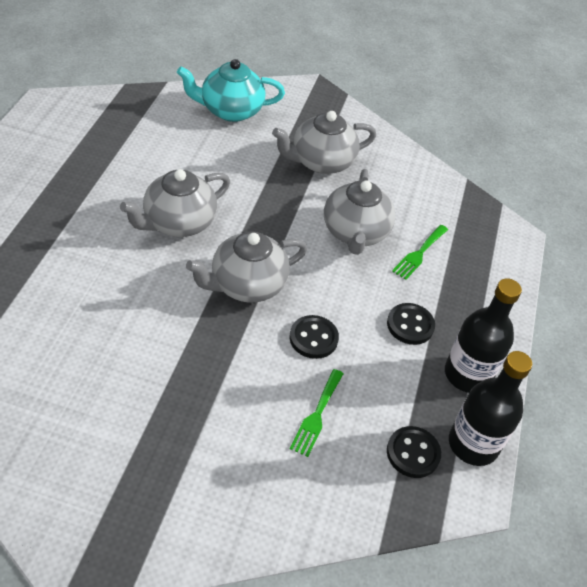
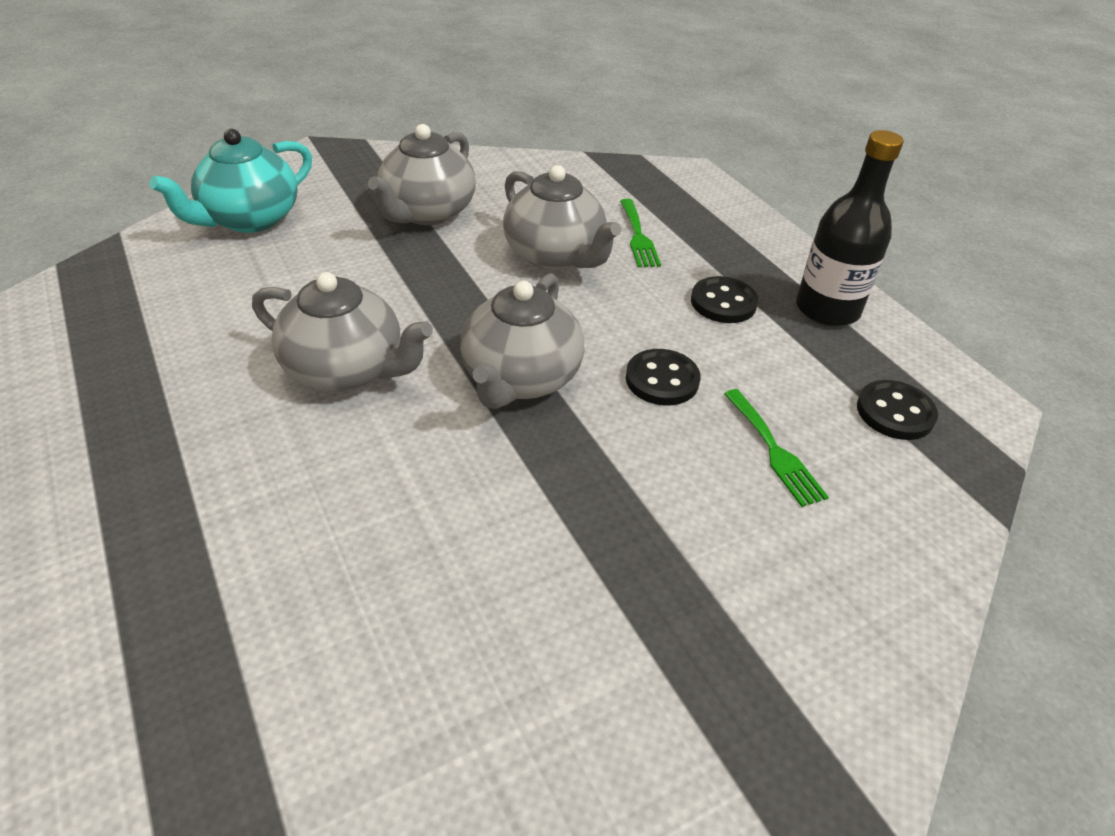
camera: 40 degrees left, 5 degrees down
(178, 223) = (347, 370): grey teapot -> grey teapot turned 75 degrees counterclockwise
(473, 444) = (919, 364): black bottle -> none

